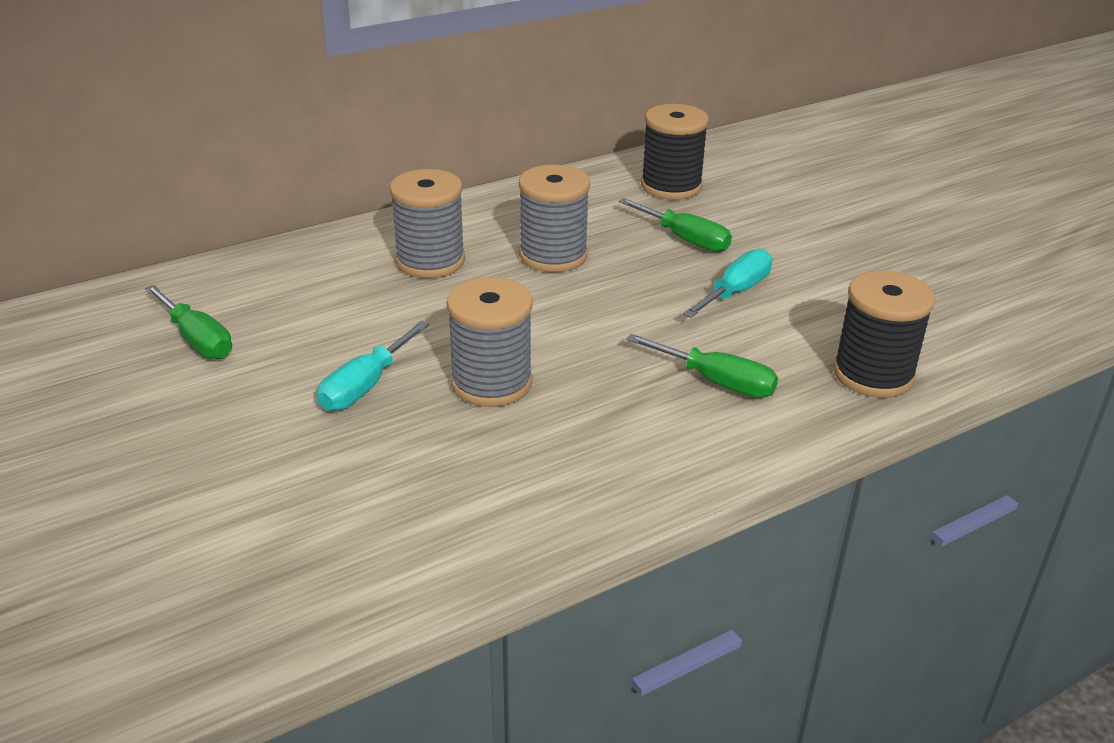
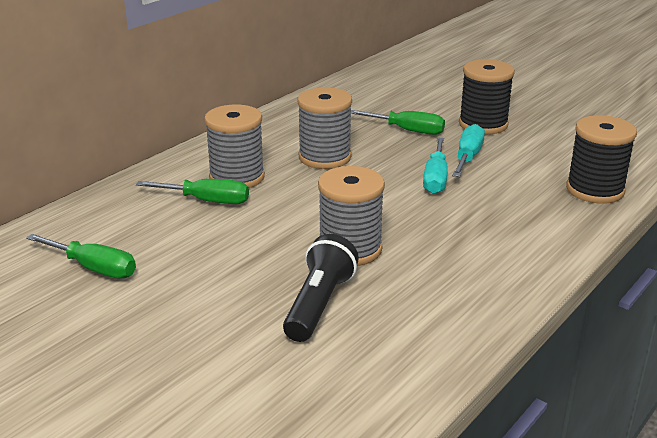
camera: 20 degrees left, 5 degrees down
(365, 386) = (257, 271): turquoise screwdriver -> turquoise screwdriver (435, 178)
(403, 444) = (319, 304): none -> black flashlight
(671, 186) = (370, 99): black spool -> black spool (483, 124)
(717, 382) = (502, 215): green screwdriver -> green screwdriver (207, 201)

